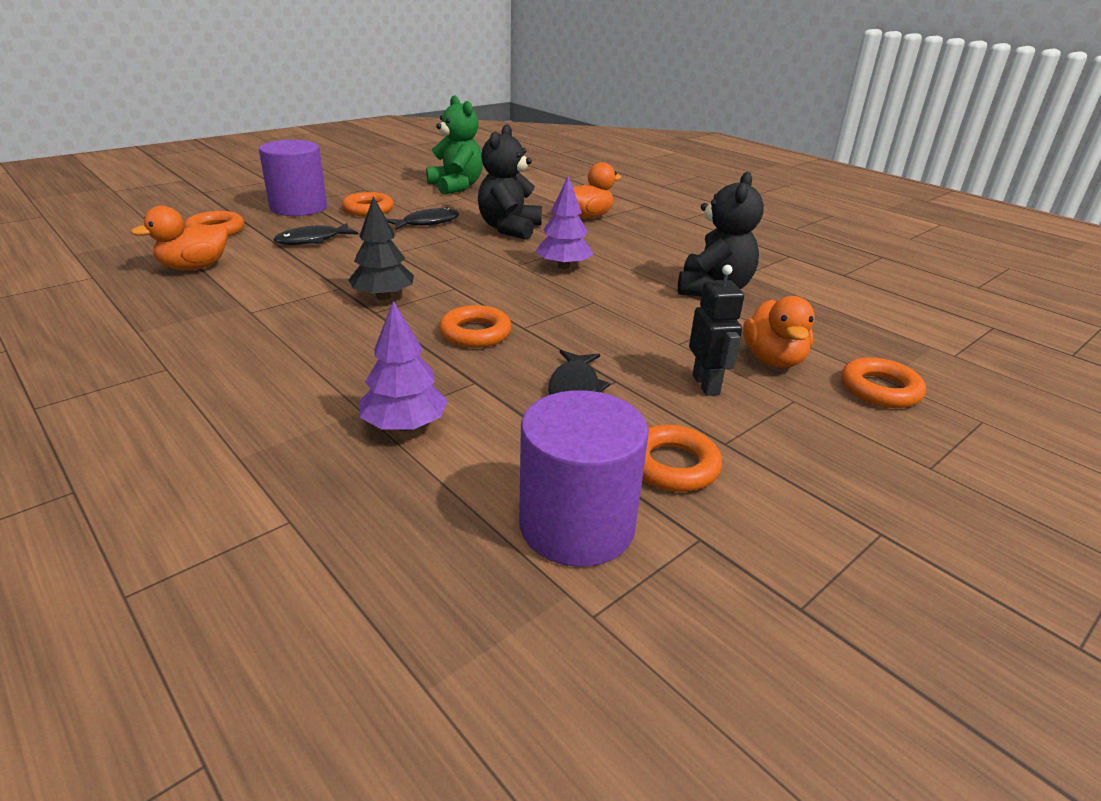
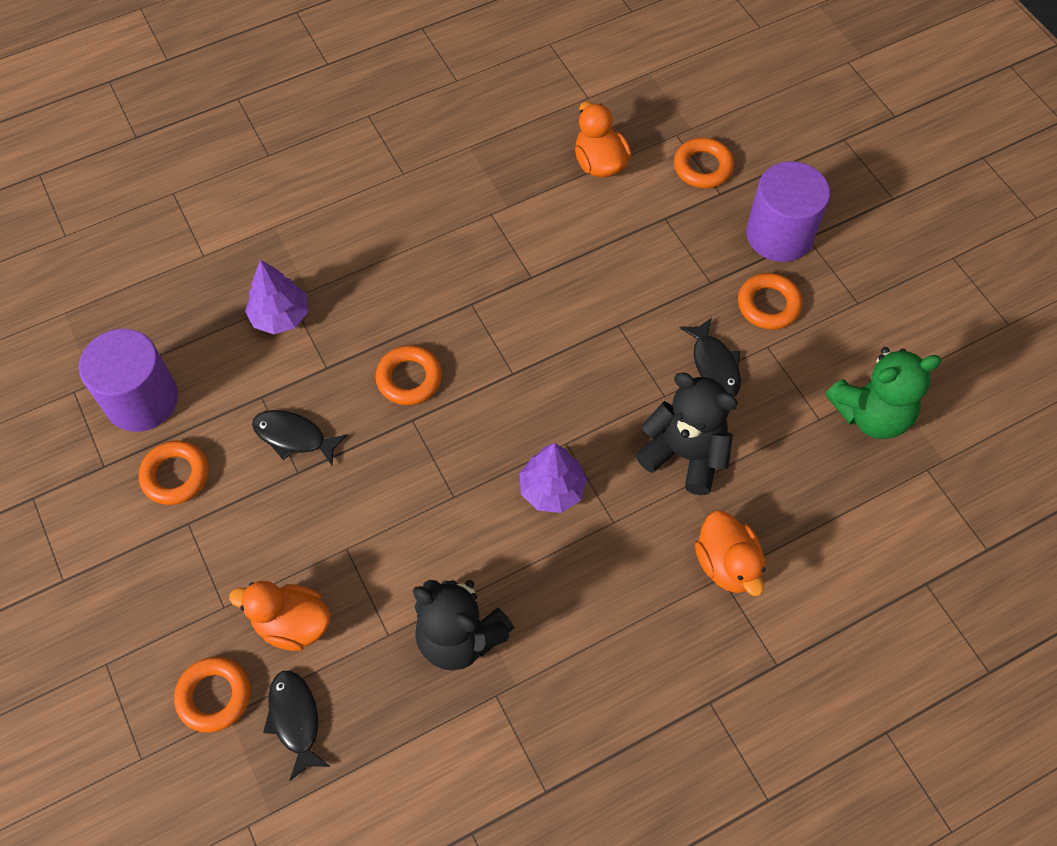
camera: 105 degrees right, 30 degrees up
(312, 240) = (663, 251): black fish -> black fish (295, 719)
(383, 297) = (503, 311): black tree -> none
(706, 385) = (269, 543): black robot -> none

